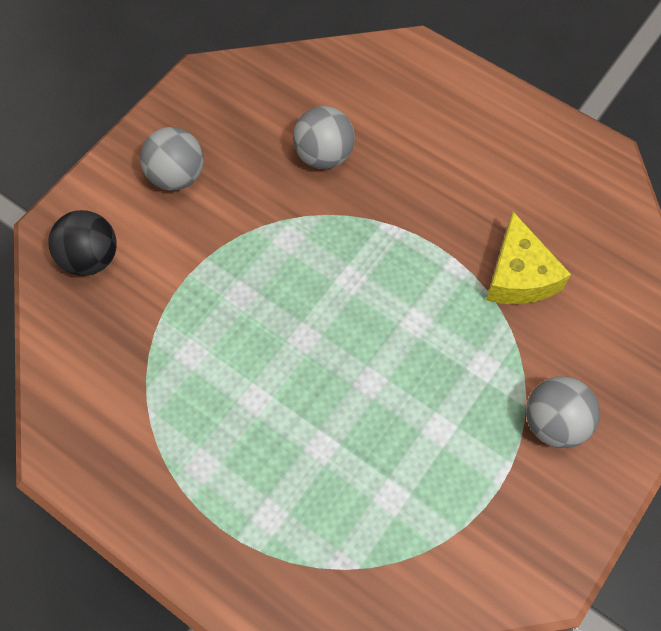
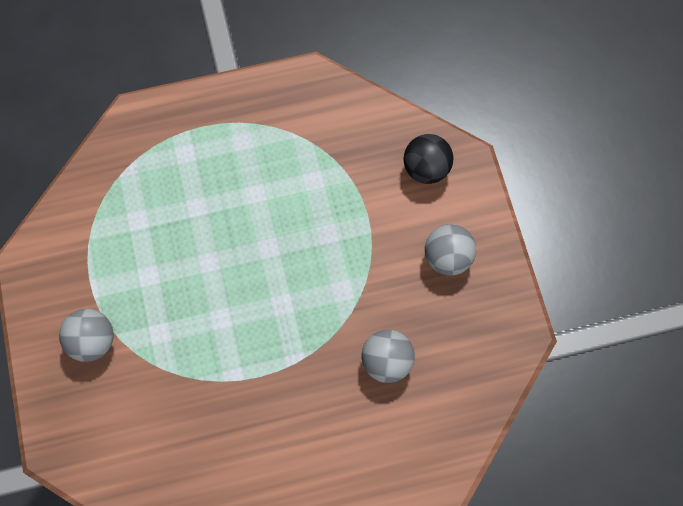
camera: 130 degrees right, 5 degrees up
(519, 275) = (193, 408): yellow cheese -> none

